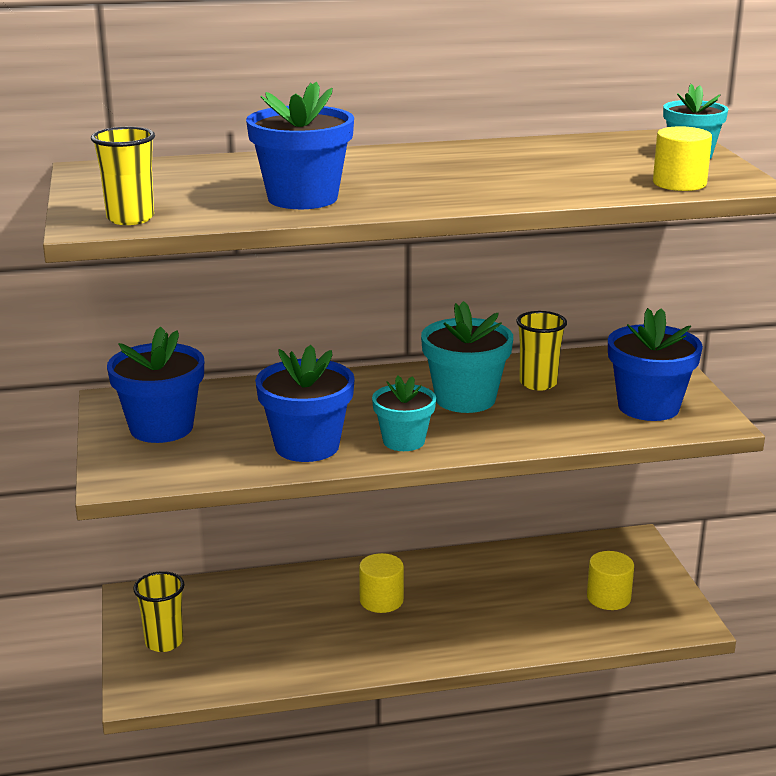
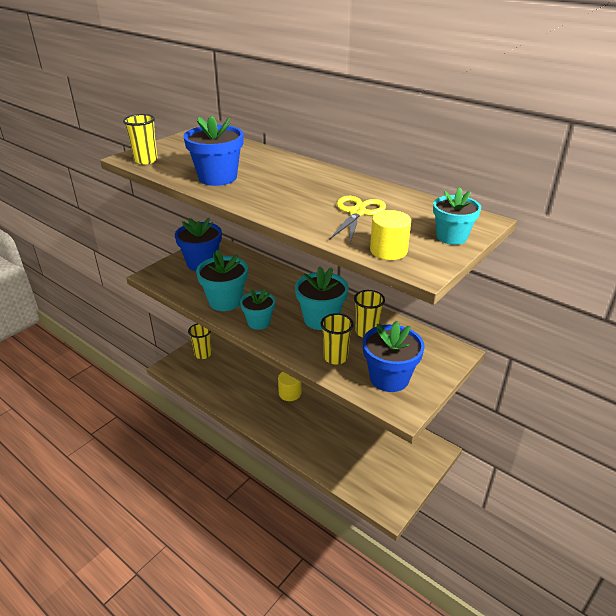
camera: 50 degrees right, 10 degrees up
(307, 446) = (225, 301): blue flower pot -> turquoise flower pot
(559, 169) = (357, 213): none -> yellow scissors
(562, 421) = (335, 357): none -> yellow cup
(608, 597) = (375, 465): yellow cylinder -> none

